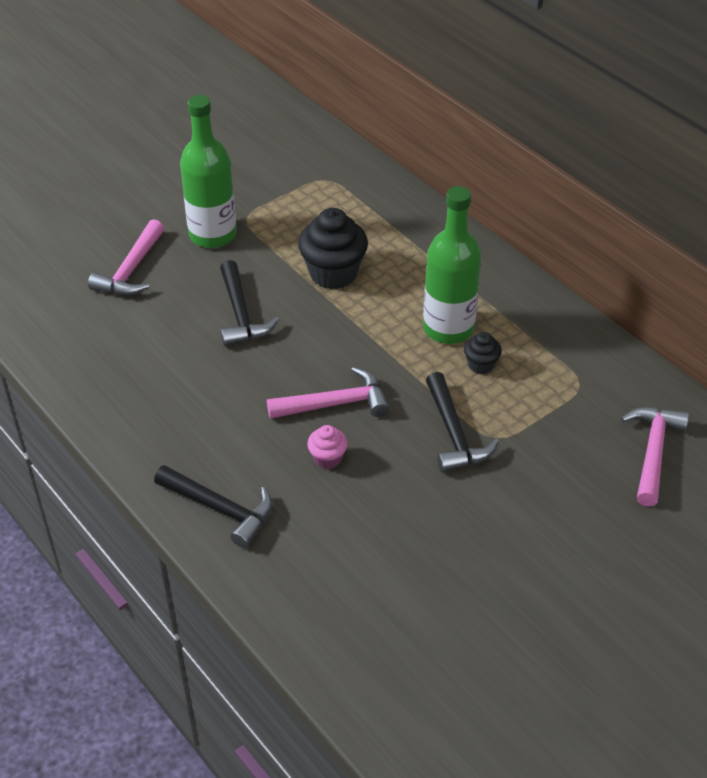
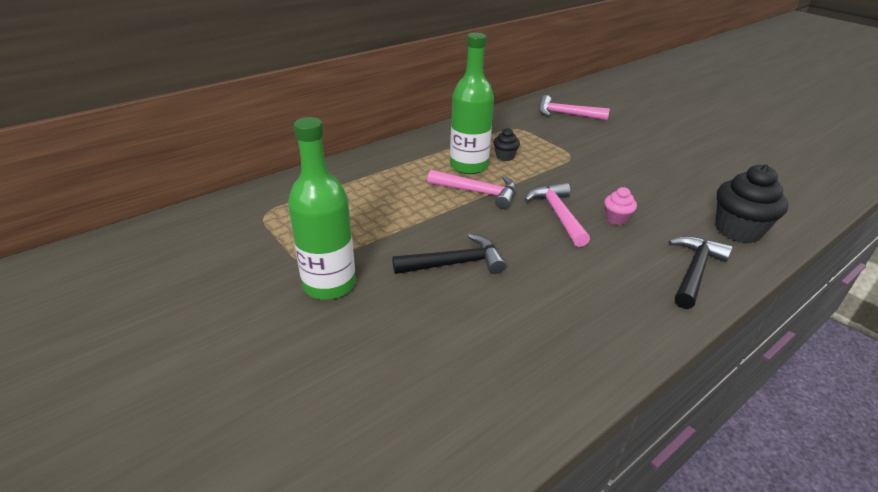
camera: 90 degrees left, 10 degrees down
(131, 270) = (378, 348): pink hammer -> pink hammer (478, 192)
(333, 273) = (402, 212): black cupcake -> black cupcake (738, 230)
(454, 434) = (573, 169): black hammer -> none

